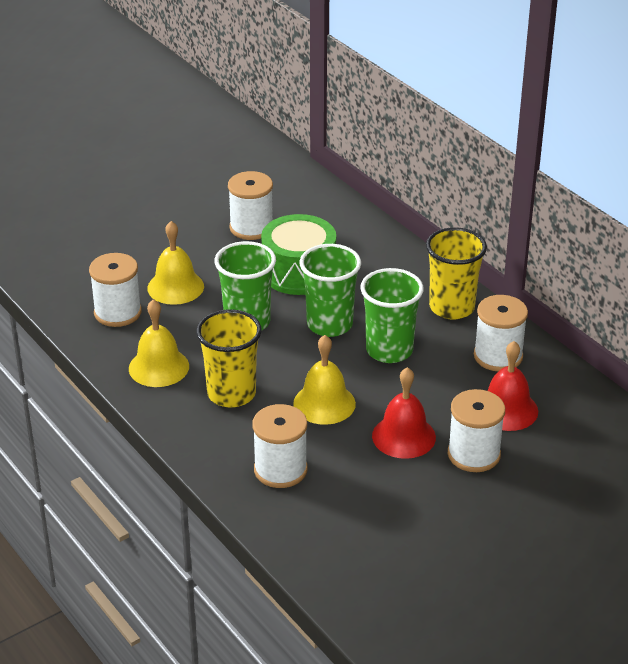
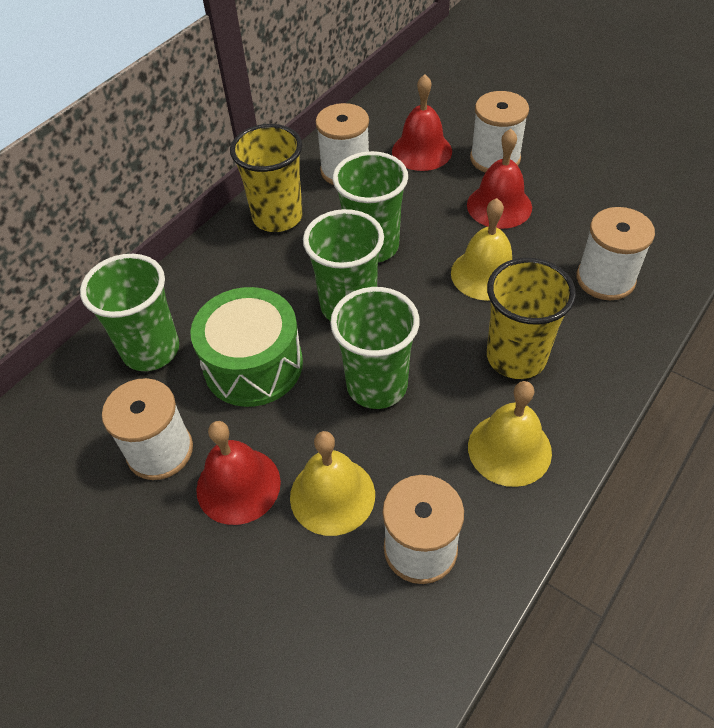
camera: 105 degrees left, 15 degrees up
(207, 253) = (238, 485): none -> red bell
(338, 232) = (151, 350): none -> green cup

